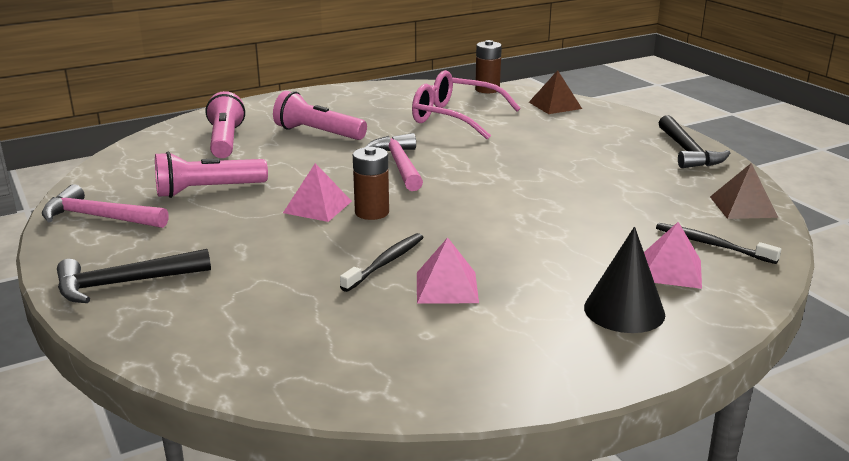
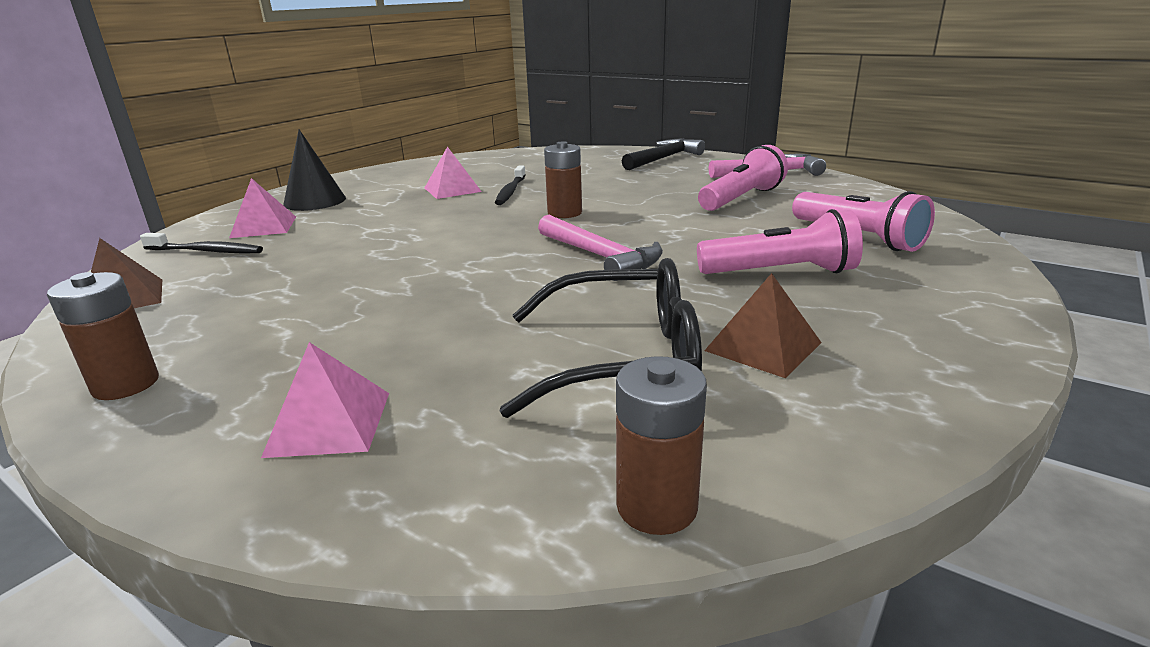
camera: 155 degrees right, 0 degrees up
(317, 207) = (620, 207): pink pyramid -> pink pyramid (329, 423)
(455, 118) = (622, 359): pink glasses -> black glasses
(555, 105) = (419, 478): brown pyramid -> brown pyramid (763, 346)
(688, 152) = (126, 384): black hammer -> brown battery

